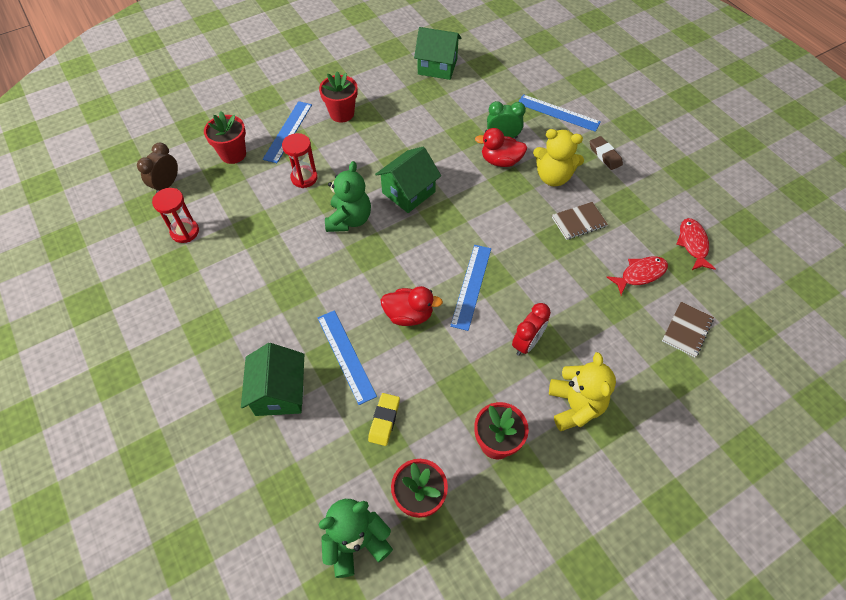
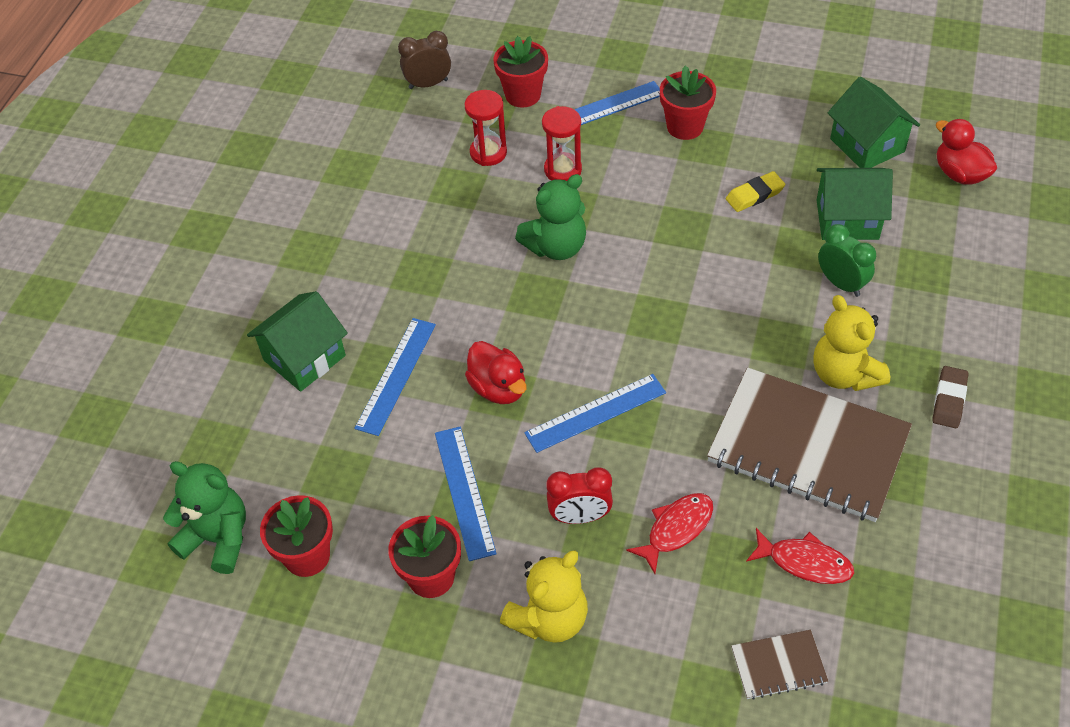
camera: 50 degrees right, 5 degrees down
(185, 232) = (393, 143): red hourglass -> red hourglass (488, 153)
(384, 420) = (359, 462): yellow eraser -> yellow eraser (755, 195)
(408, 192) = (652, 265): green house -> green house (847, 219)
(500, 161) = (802, 308): red duck -> red duck (959, 174)
(558, 113) = (954, 306): blue ruler -> blue ruler (464, 492)
(579, 222) = (808, 446): brown notebook -> brown notebook, size x2.32
(693, 244) = (922, 588): red fish -> red fish (676, 529)

